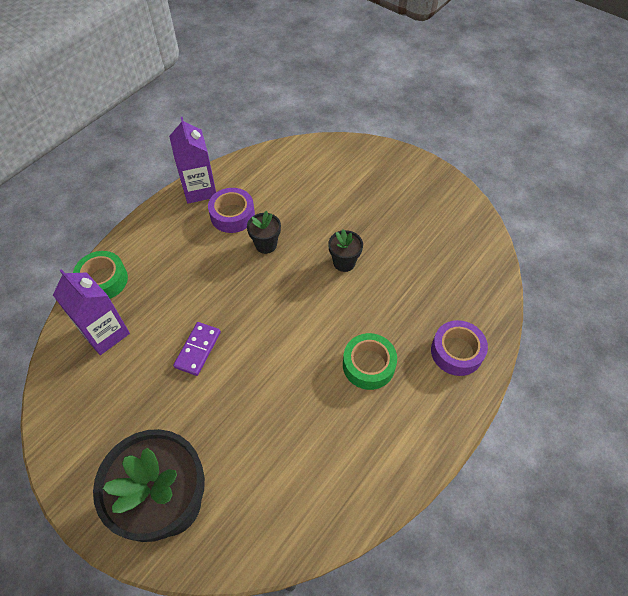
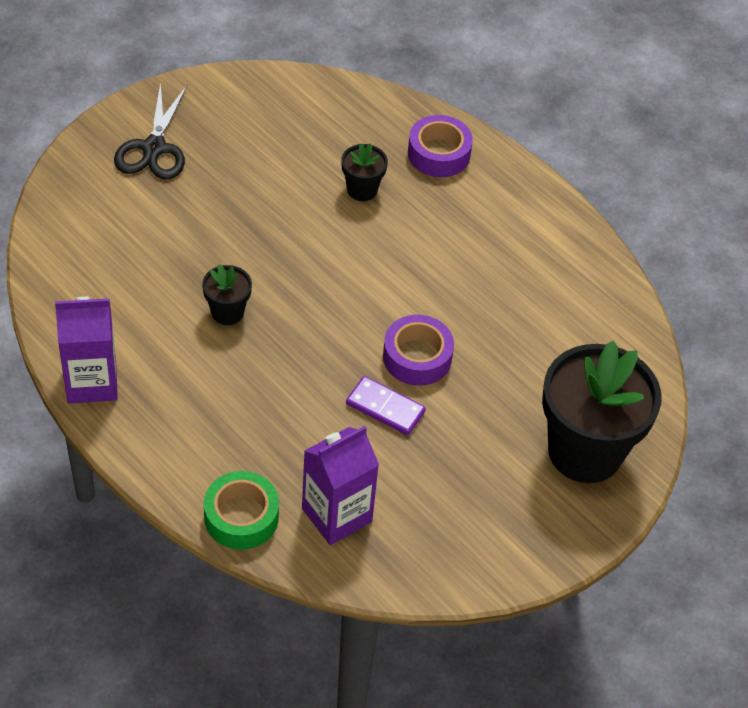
camera: 85 degrees left, 5 degrees down
(232, 215) = (159, 345): purple tape -> purple tape (417, 357)
(344, 262) = (282, 231): black flower pot -> black flower pot (362, 189)
(368, 365) = (441, 237): green tape -> none
(395, 182) = (154, 148): none -> black scissors

